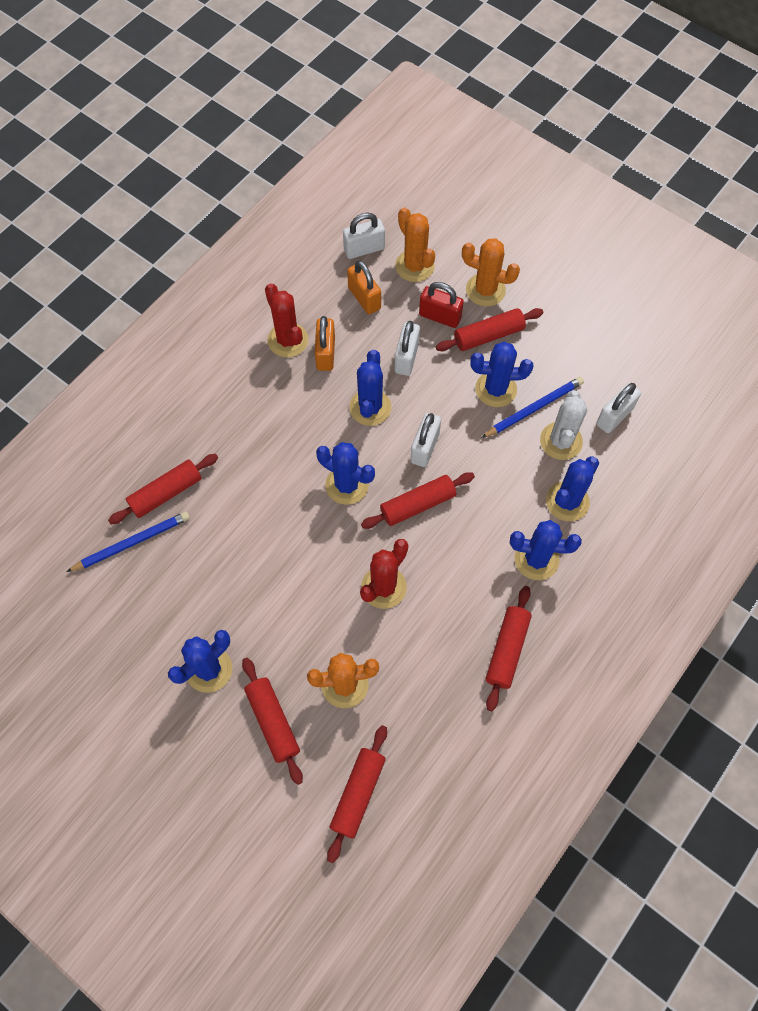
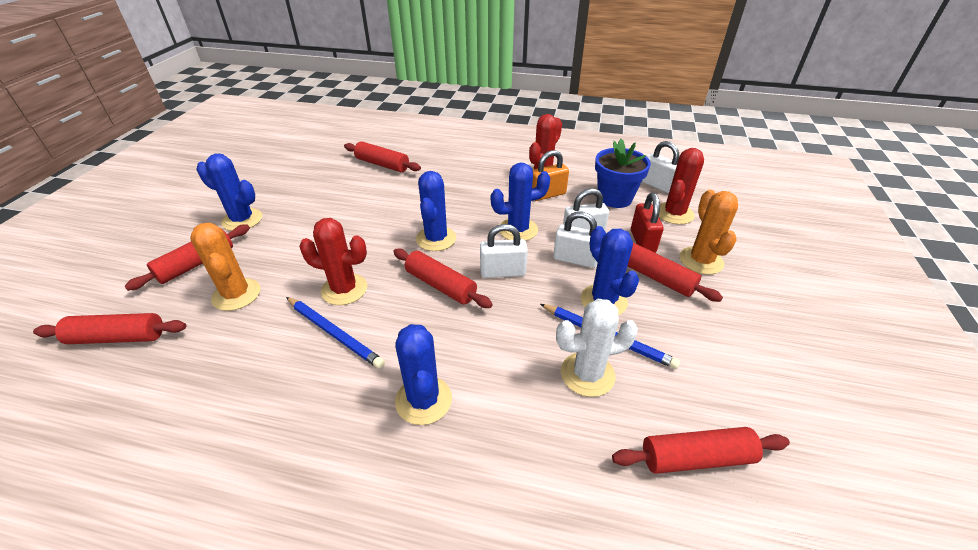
camera: 65 degrees right, 25 degrees down
(132, 542) = (338, 163): blue pencil -> blue pencil (334, 333)
(364, 298) = (615, 198): orange padlock -> blue flower pot
(414, 266) = (674, 213): orange cactus -> red cactus
(507, 650) = (296, 409): red rolling pin -> red rolling pin (696, 458)
(567, 501) = (514, 406): blue cactus -> none
(614, 416) = (662, 418): white padlock -> white padlock (575, 259)

